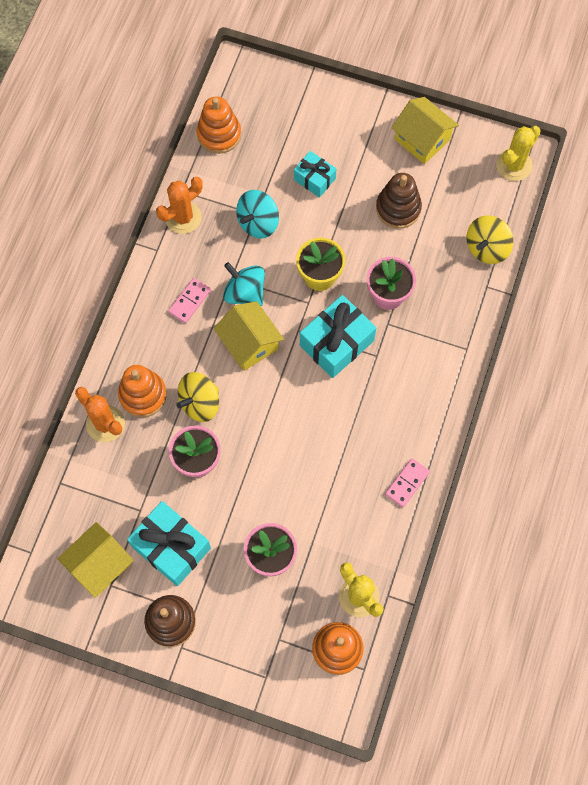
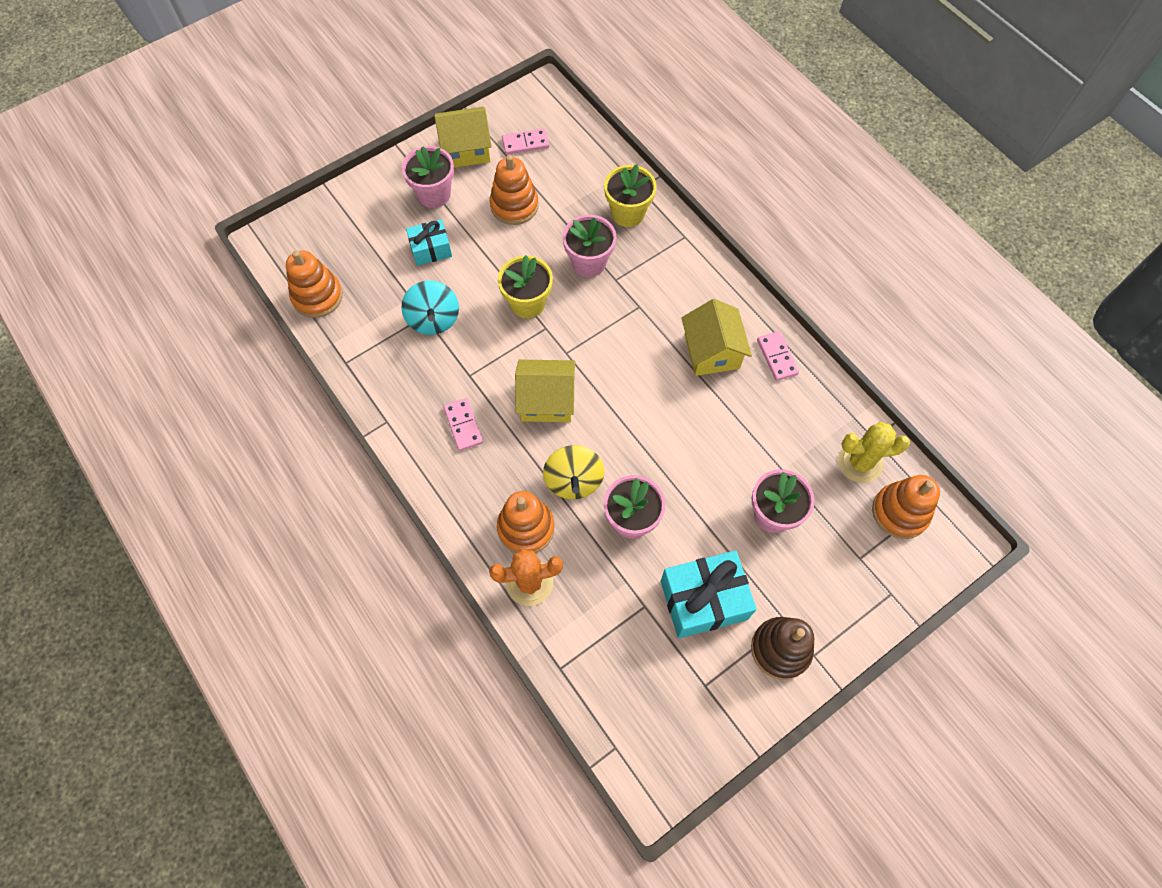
camera: 55 degrees left, 5 degrees down
(100, 564) = (675, 682): yellow house -> yellow house (712, 351)
(183, 217) = (373, 378): orange cactus -> none
(245, 292) = (493, 373): turquoise spinning top -> none
(336, 343) = (602, 329): turquoise gift -> none
(364, 146) = (434, 194): none -> pink flower pot
(398, 208) = (514, 205): brown stacking toy -> orange stacking toy
(455, 293) = (628, 213): none -> yellow flower pot
(462, 177) = (525, 143): none -> pink domino
(487, 248) = (604, 166): yellow spinning top -> none
(514, 165) = (546, 103): yellow cactus -> none

